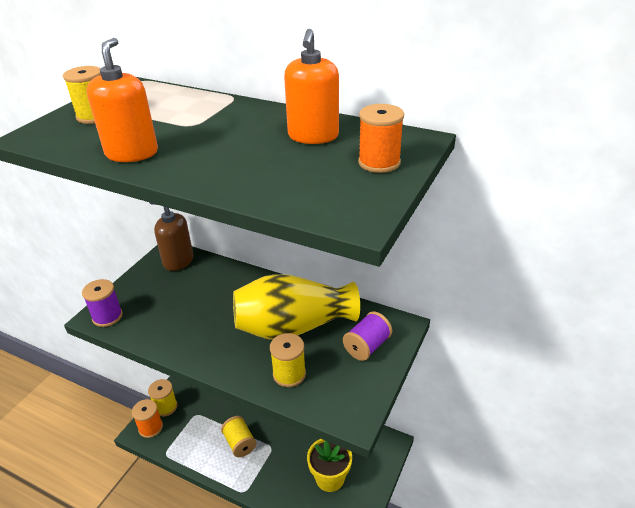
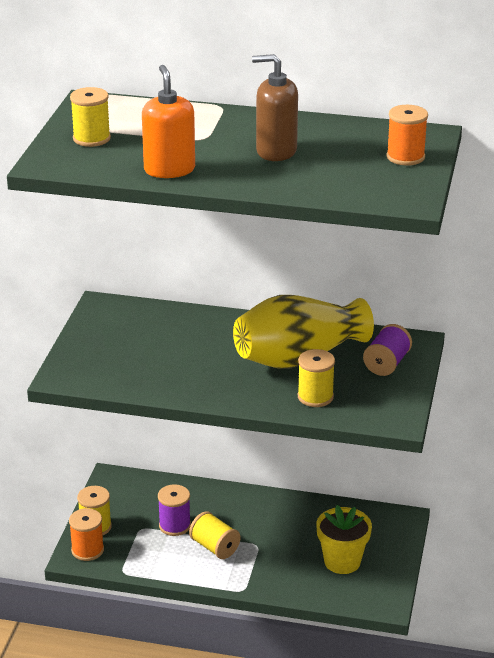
camera: 15 degrees left, 5 degrees down
(107, 316) = (75, 375): purple spool -> purple spool (174, 525)
(178, 261) = (121, 312): brown soap dispenser -> brown soap dispenser (276, 151)
(313, 136) = (331, 139): orange soap dispenser -> none

